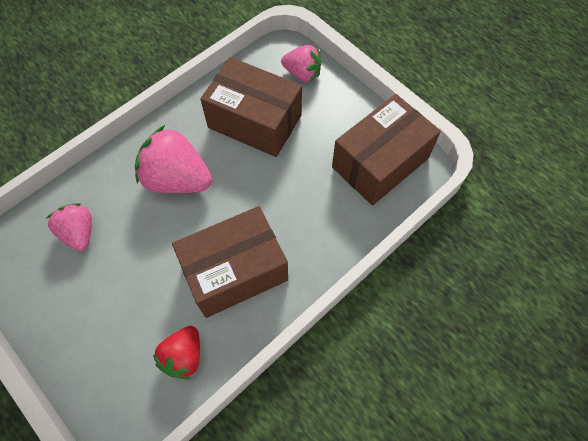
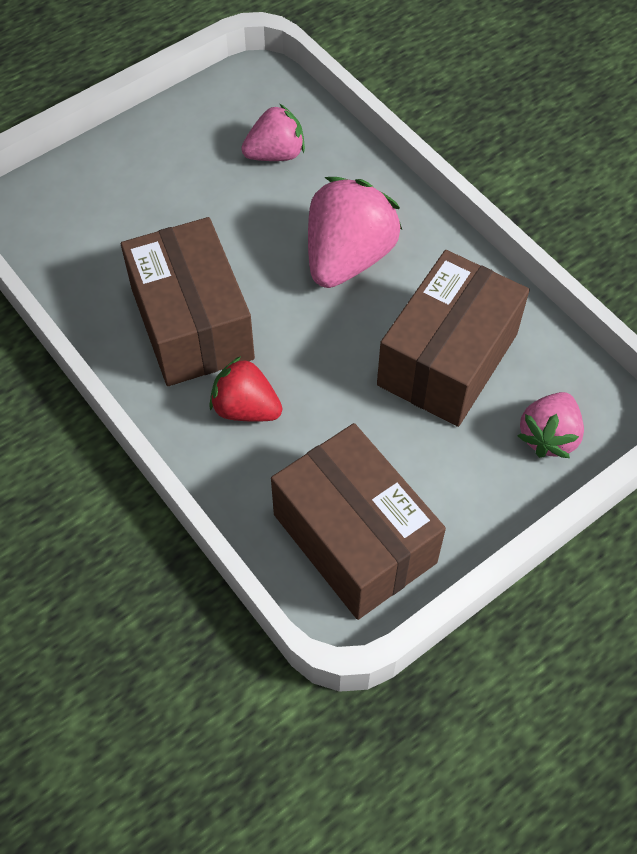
camera: 95 degrees right, 5 degrees down
(183, 356) = (86, 265): red strawberry -> red strawberry (246, 408)

